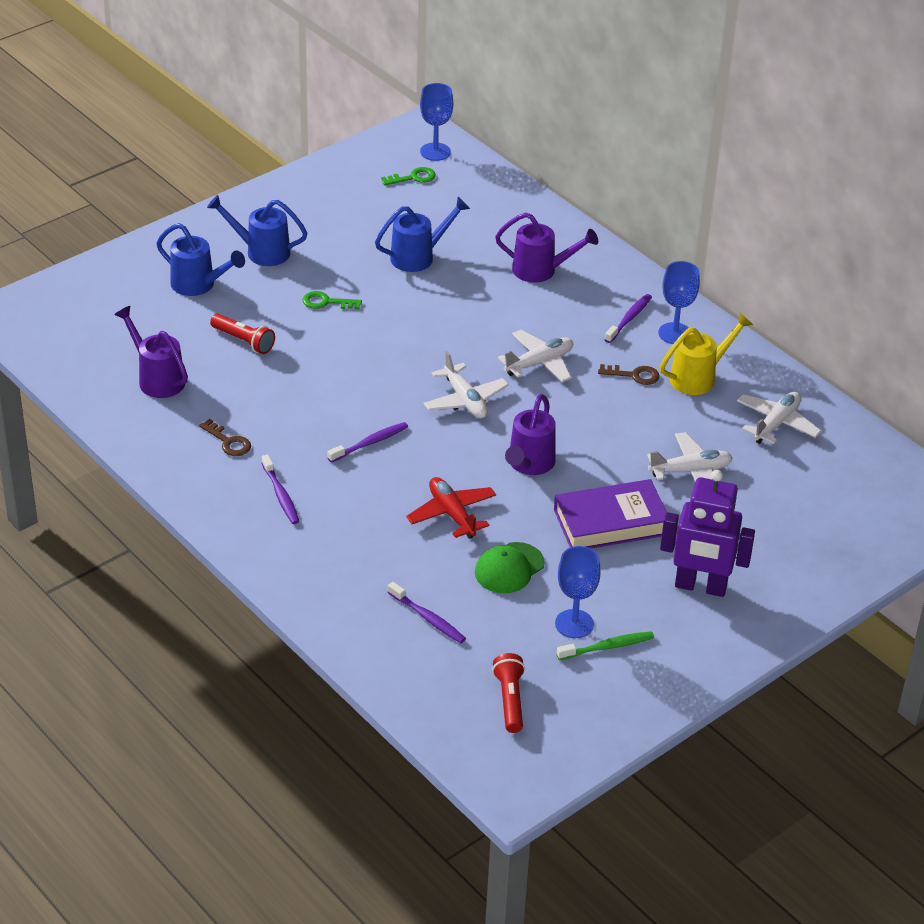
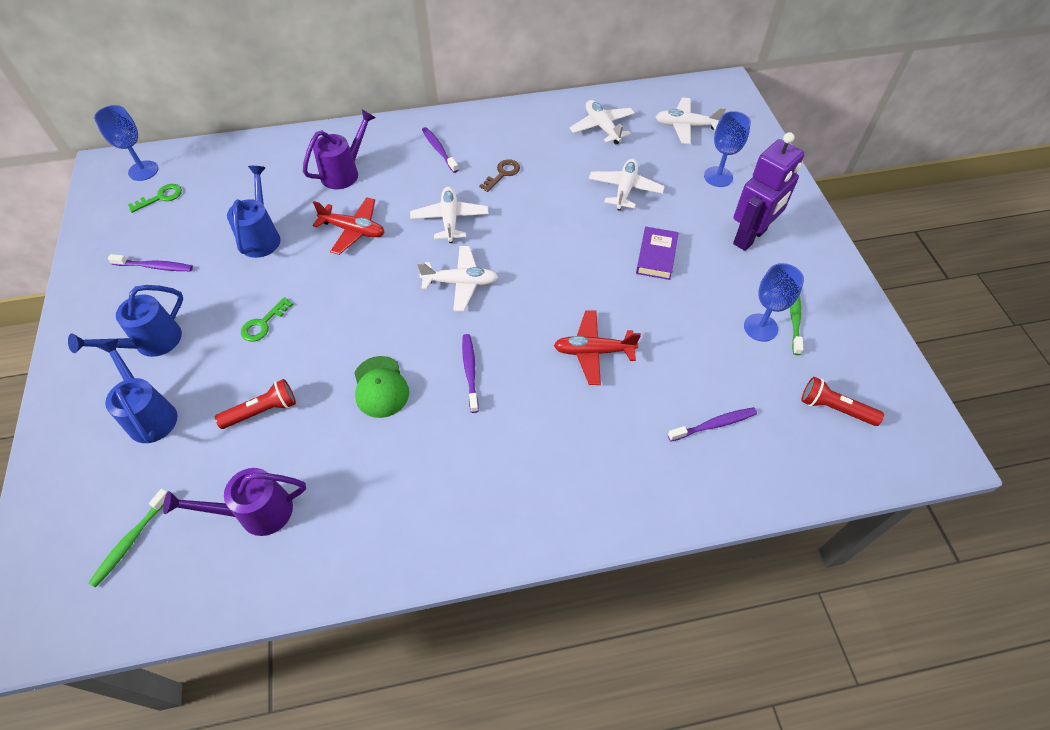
camera: 60 degrees left, 15 degrees up
(95, 328) = (131, 541): none -> green toothbrush
(198, 285) = (150, 415): blue watering can -> blue watering can turned 90 degrees counterclockwise
(228, 442) = (394, 486): brown key -> none
(281, 495) = (496, 472): purple toothbrush -> purple toothbrush (155, 266)
(413, 178) = (161, 197): green key -> green key turned 45 degrees clockwise
(472, 308) = (353, 230): none -> red plane
(509, 568) = (678, 341): green cap -> green cap (380, 387)
(529, 464) = (563, 276): purple watering can -> none
(610, 522) = (656, 256): purple book -> purple book, size x0.64
(675, 333) = (473, 134): blue goblet -> blue goblet (718, 177)
(698, 377) = (529, 143): yellow watering can -> none
(842, 489) = (686, 126): none -> white plane

